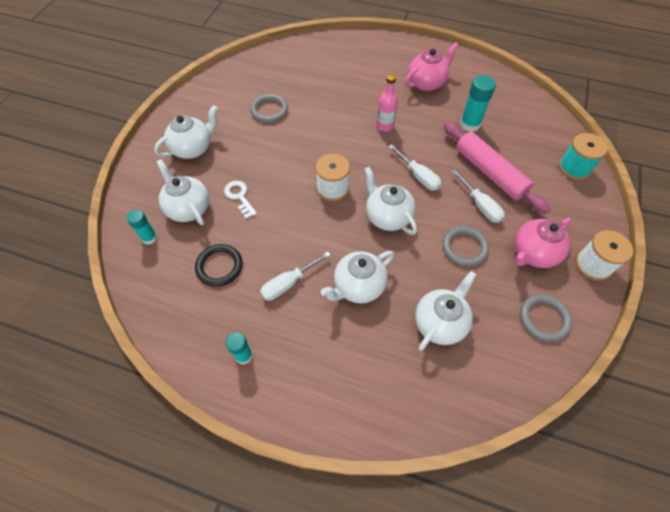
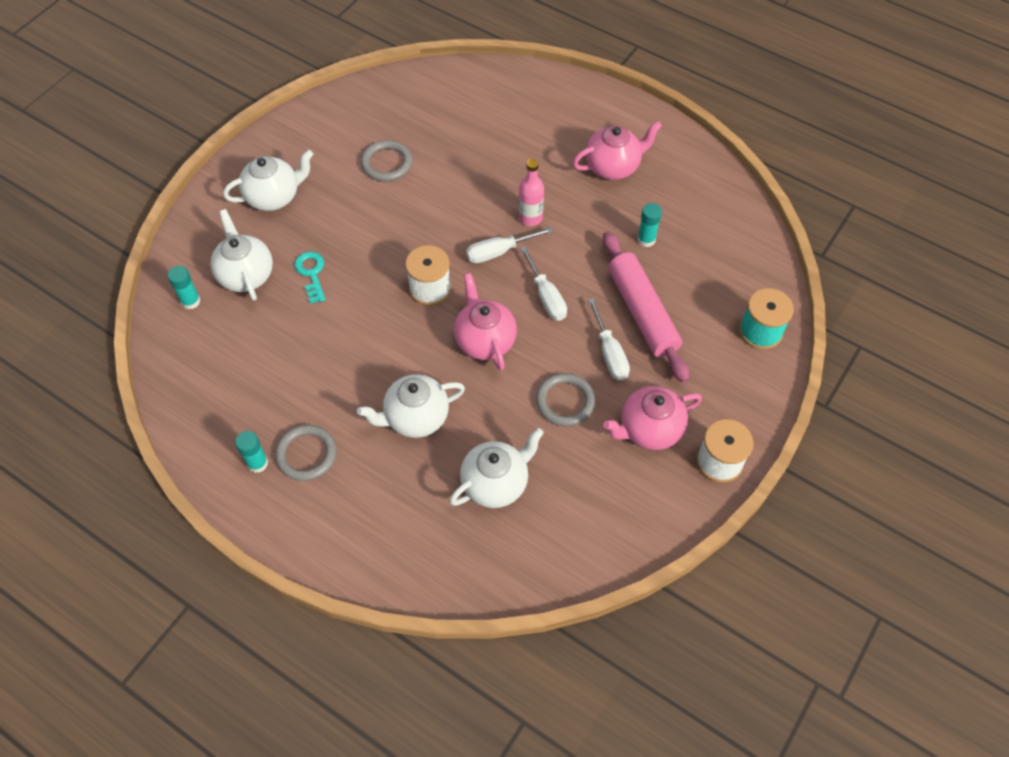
camera: 15 degrees right, 0 degrees up
(219, 266) = (261, 355): black ring -> none
(239, 197) = (311, 273): white key -> turquoise key
(289, 283) = (335, 394): white screwdriver -> white screwdriver (499, 252)
(387, 216) = (485, 340): white teapot -> pink teapot
(469, 124) = (646, 239): turquoise glue stick -> turquoise glue stick, size x0.65
(544, 318) = (624, 509): grey ring -> grey ring (306, 454)

